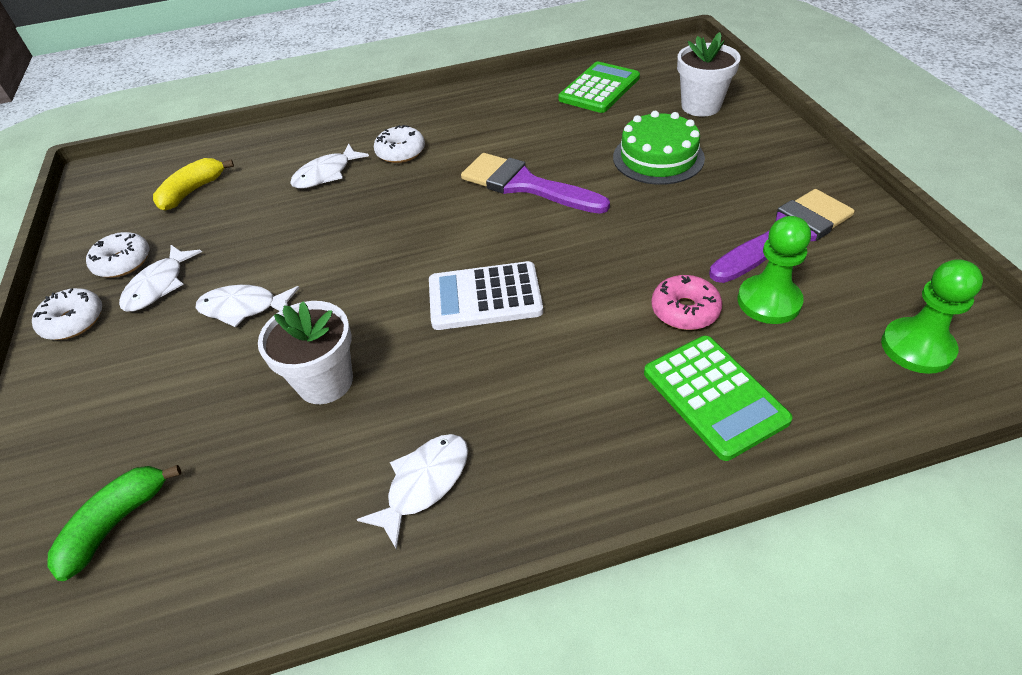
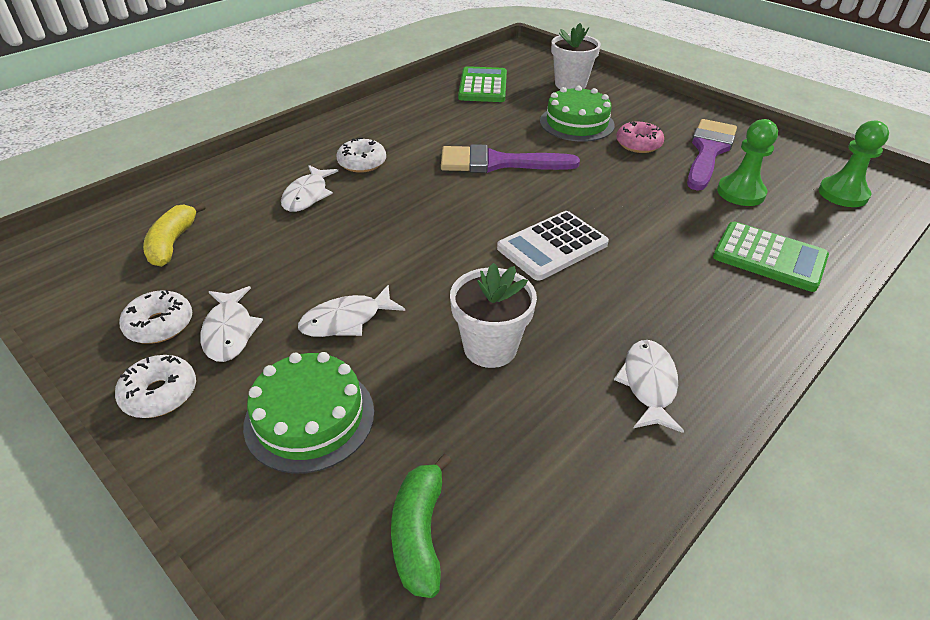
camera: 35 degrees left, 5 degrees down
(140, 385) = (309, 418): none -> green cake
(685, 310) = (697, 213): pink donut -> pink donut (638, 144)

